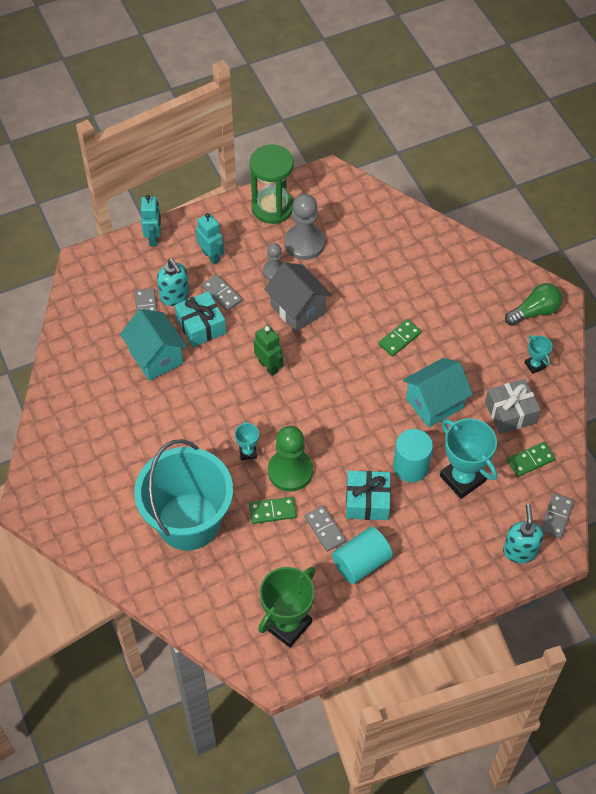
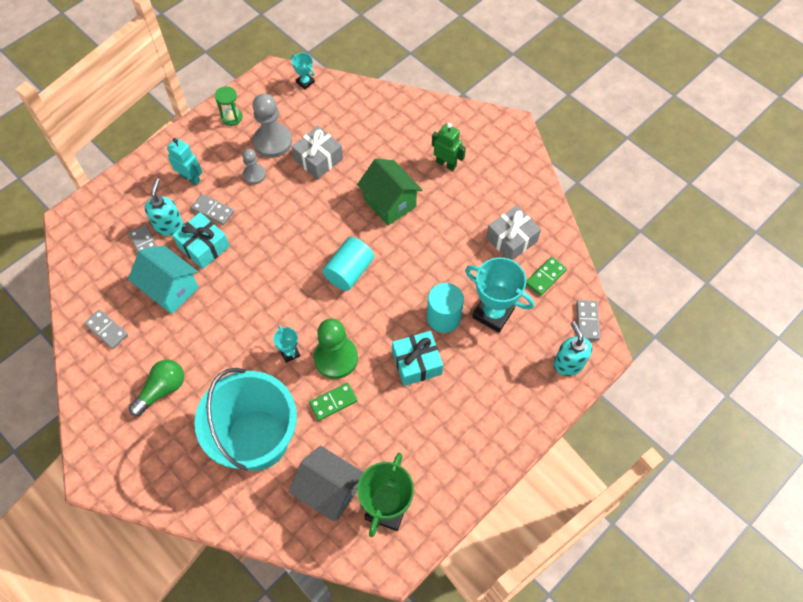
camera: 20 degrees left, 5 degrees up
(154, 238) = (130, 177): turquoise robot -> none
(175, 296) = (169, 226): turquoise soap dispenser -> turquoise soap dispenser turned 120 degrees counterclockwise
(268, 366) = (280, 265): green robot -> green robot (446, 164)
(272, 207) = (232, 117): green hourglass -> green hourglass, size x0.52
(298, 309) = (288, 204): grey house -> grey house (329, 491)
(325, 529) = (388, 403): grey domino -> grey domino (107, 330)
(344, 274) = (318, 159): none -> grey gift
(361, 563) = (433, 424): turquoise cylinder -> turquoise cylinder (349, 271)
(399, 339) = (390, 203): green domino -> green house
(434, 403) = (442, 252): turquoise house -> none
(534, 312) = (497, 143): green light bulb -> green light bulb (162, 390)
(534, 365) = (515, 190): turquoise trophy -> turquoise trophy (305, 82)

